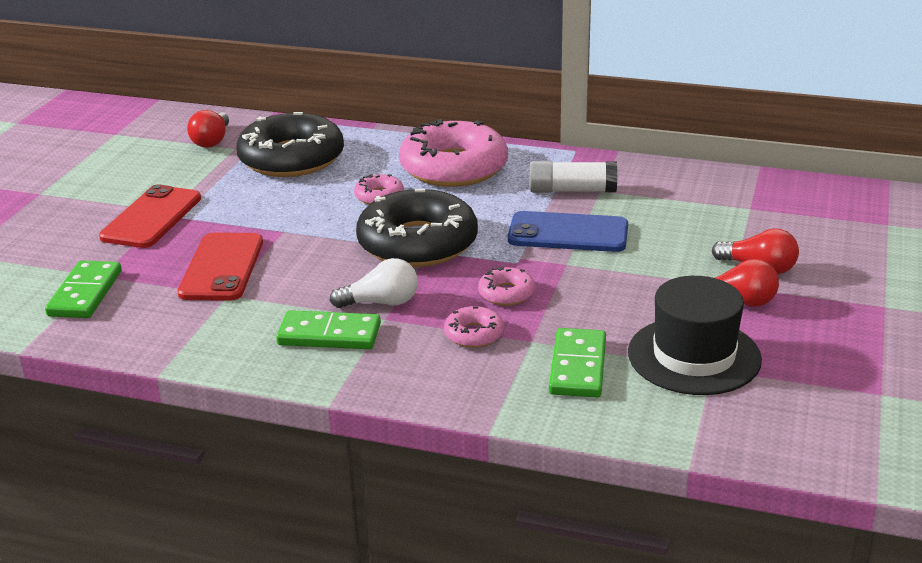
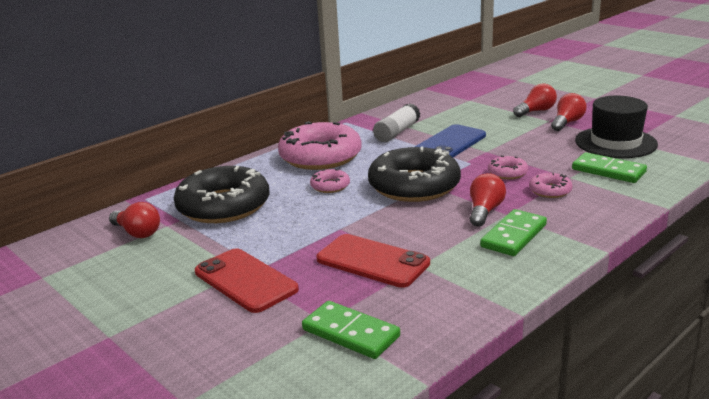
camera: 60 degrees left, 5 degrees down
(381, 303) = (484, 211): white light bulb -> red light bulb

